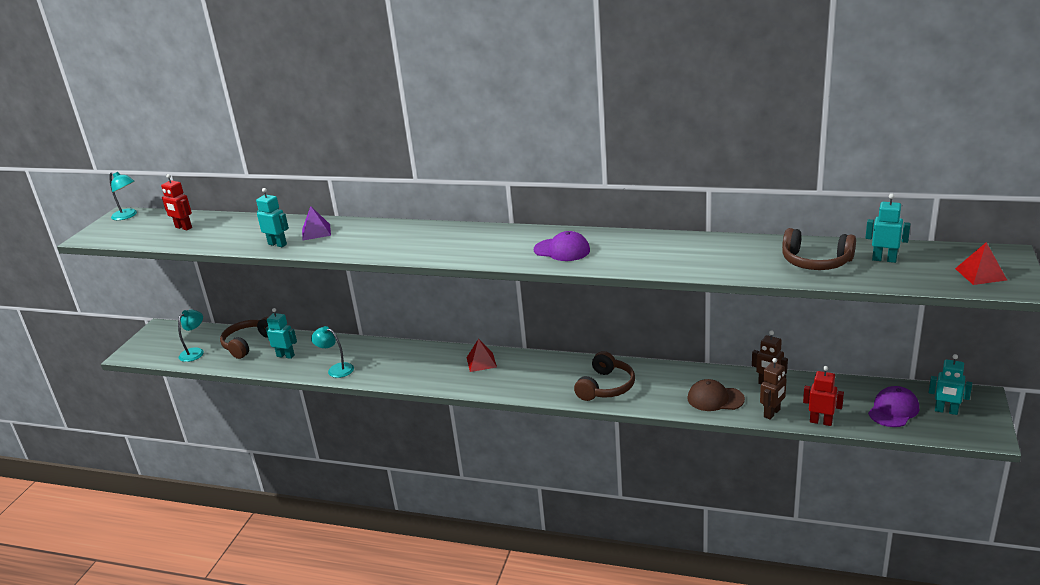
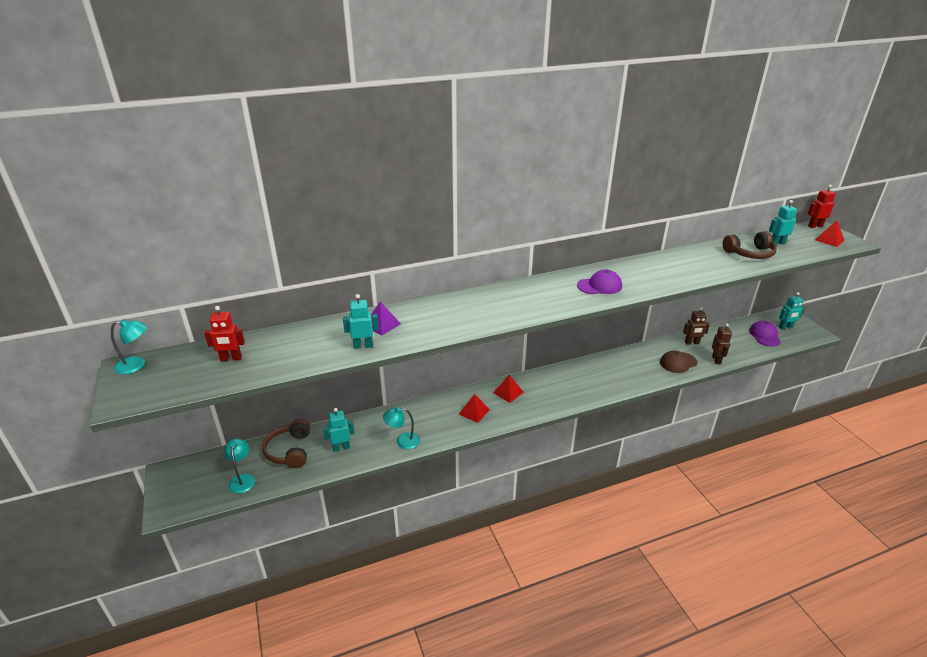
camera: 40 degrees left, 5 degrees up
(426, 367) = (474, 412): none -> red pyramid
(606, 387) = (610, 379): brown headphones -> none
(821, 422) = (744, 355): red robot -> red robot (815, 226)

